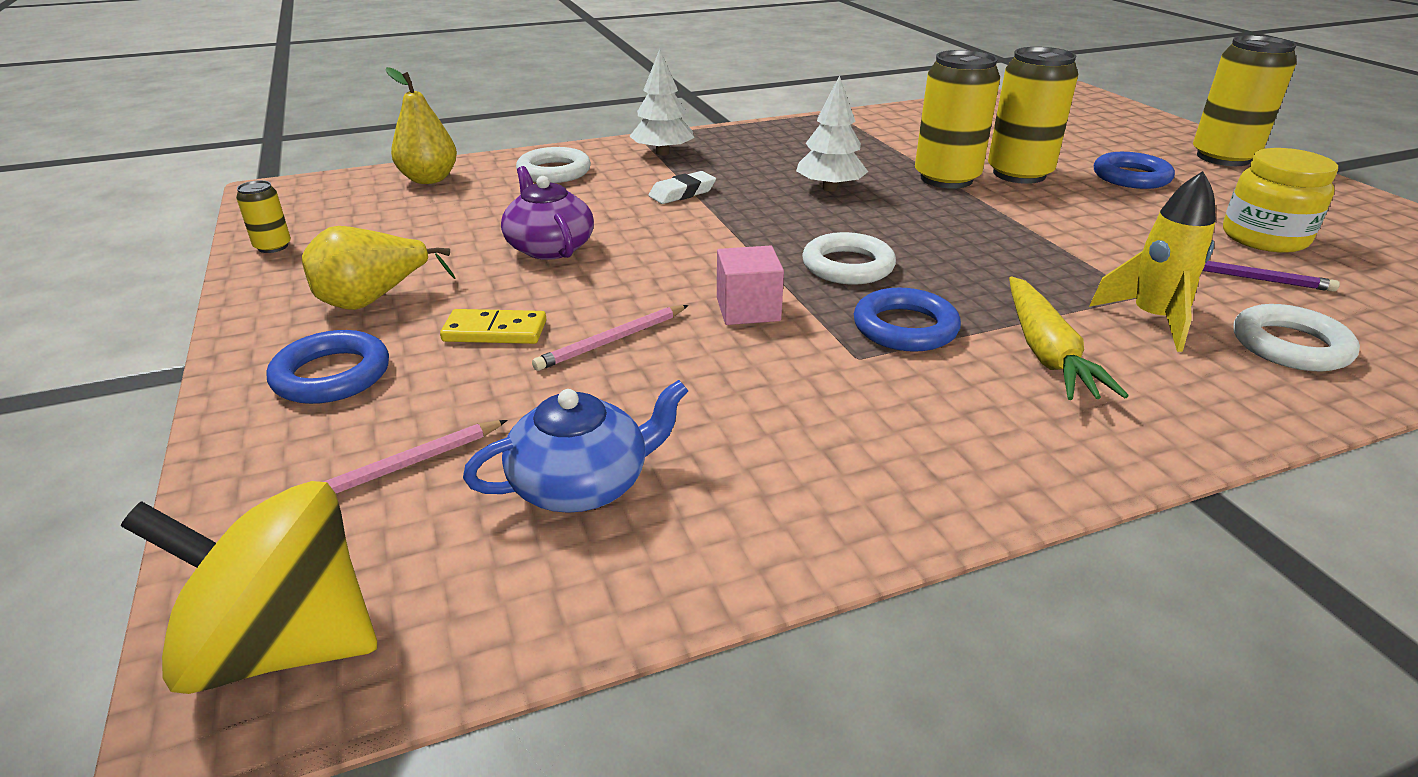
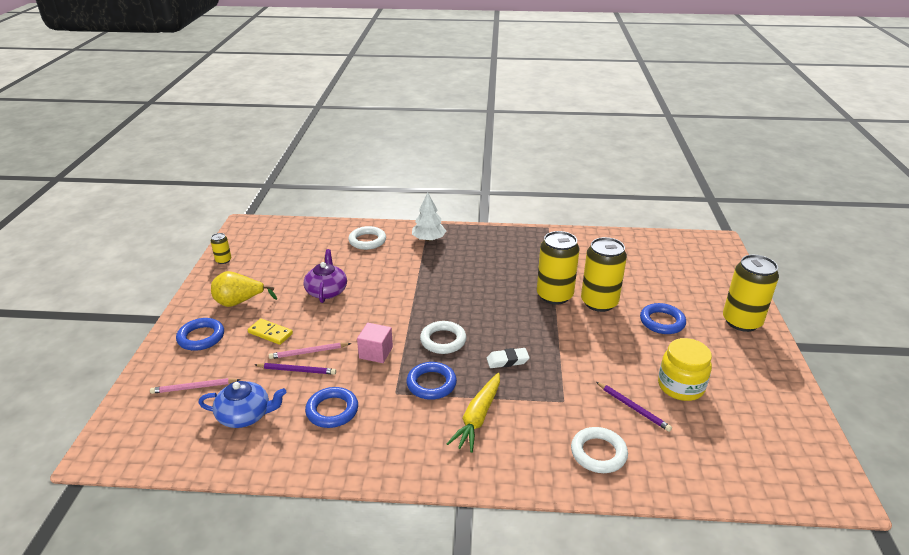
camera: 25 degrees right, 0 degrees up
(284, 644) = (123, 441): yellow spinning top -> none
(429, 179) = (310, 232): yellow pear -> none
(618, 374) = (297, 370): none -> purple pencil
(682, 193) = (413, 271): white eraser -> white eraser (507, 361)
(768, 418) = (332, 410): none -> blue ring
(829, 188) = (486, 286): white tree -> none
(1152, 319) = (550, 416): yellow rocket -> none

